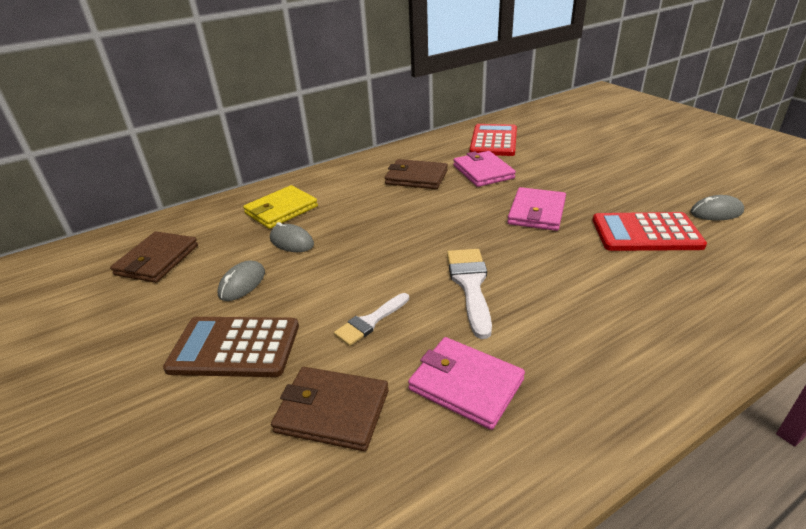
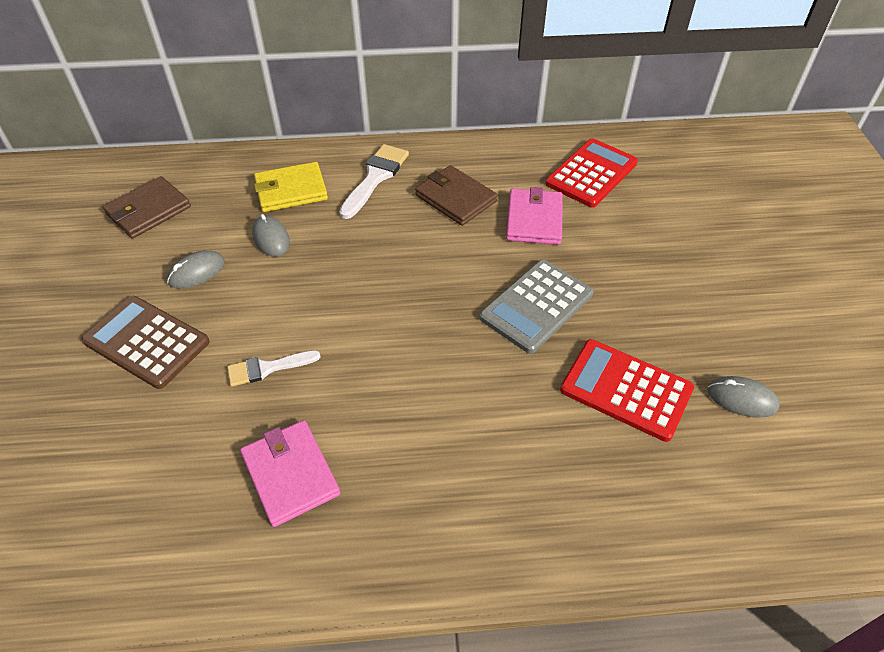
camera: 25 degrees right, 15 degrees up
(332, 411) = (173, 443): brown wallet -> none
(470, 285) = (385, 370): white brush -> white brush (375, 178)
(536, 212) = (536, 306): pink wallet -> grey calculator

